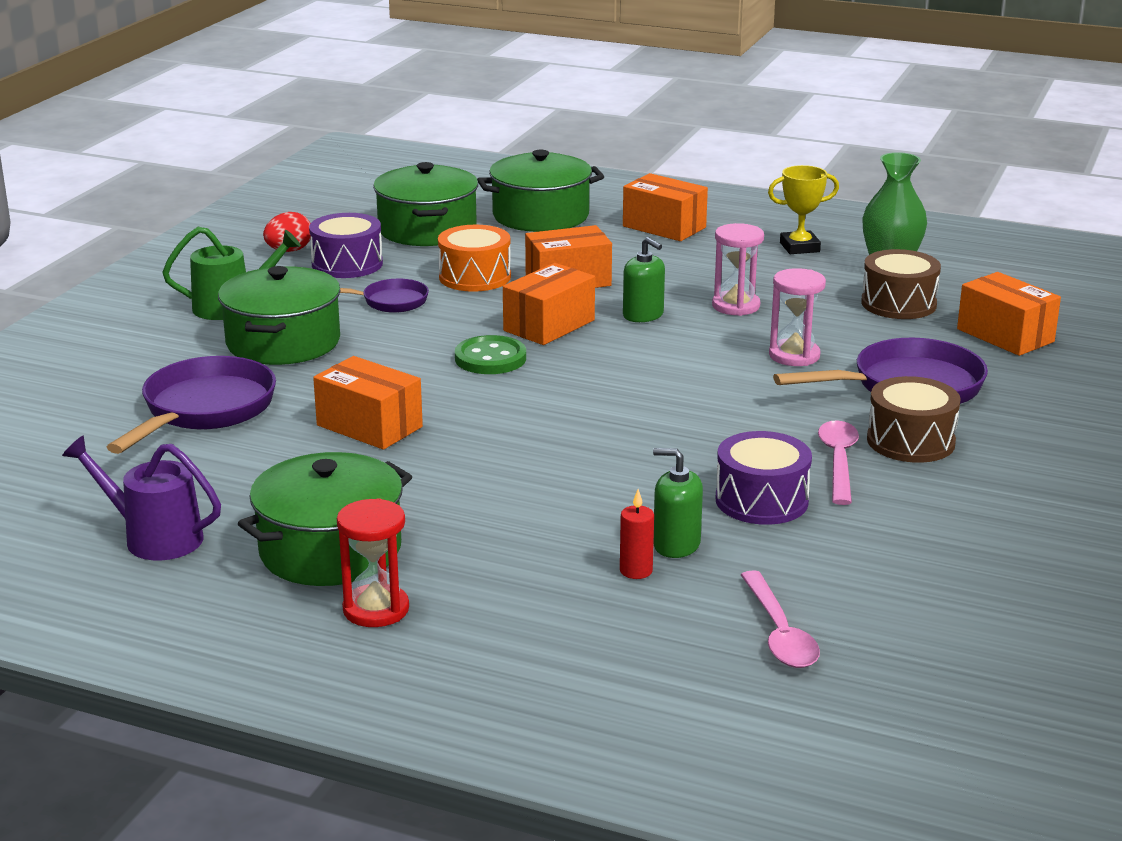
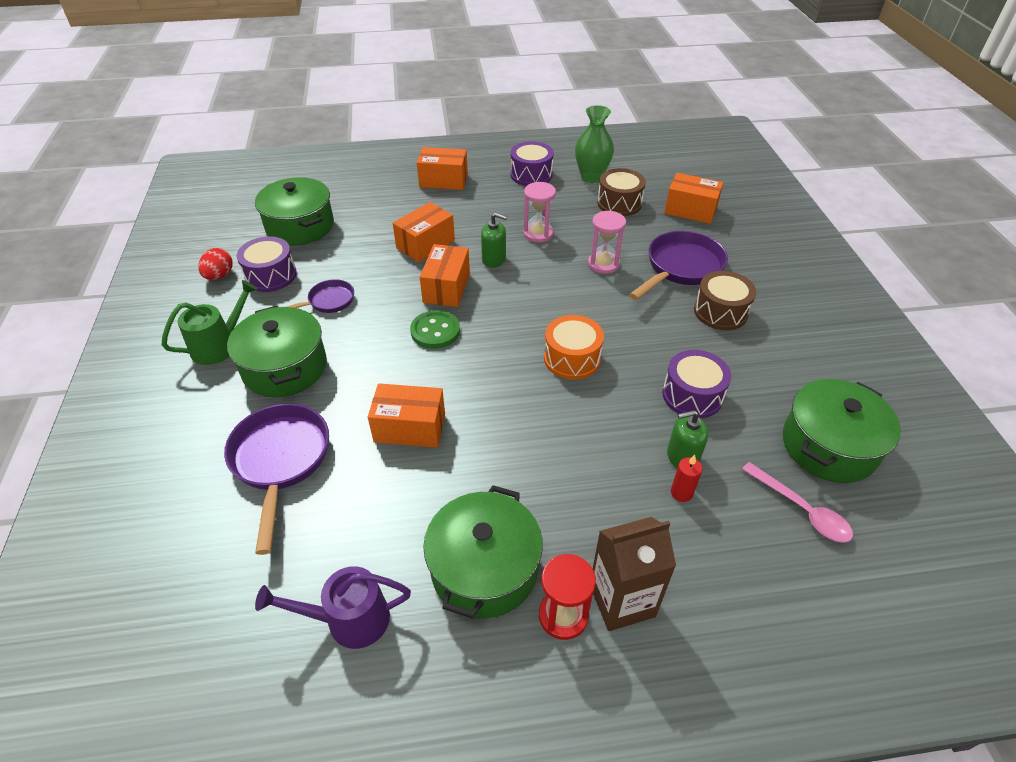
camera: 30 degrees left, 20 degrees up
(455, 622) = (622, 600): none -> brown carton
(475, 277) = (365, 260): orange drum -> orange drum (572, 358)
(540, 216) = (363, 193): green pot -> green pot (829, 446)
(799, 247) = (531, 175): yellow trophy -> purple drum
(838, 461) = (701, 344): pink spoon -> none

